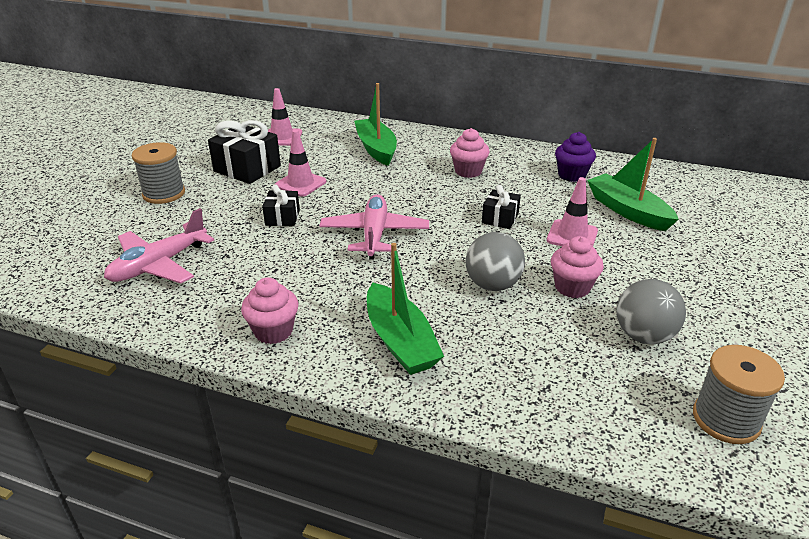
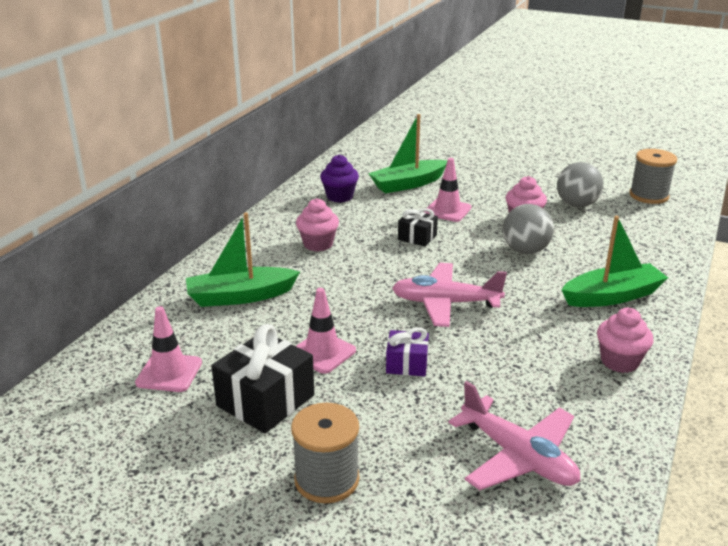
camera: 85 degrees left, 5 degrees down
(282, 217) = (407, 364): black gift -> purple gift

